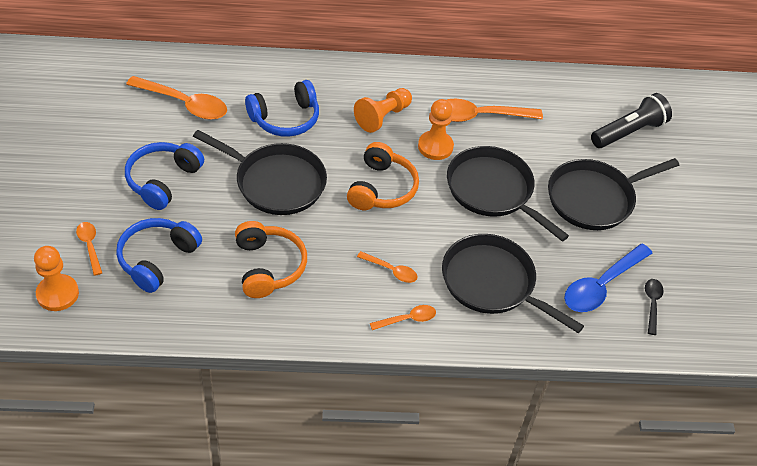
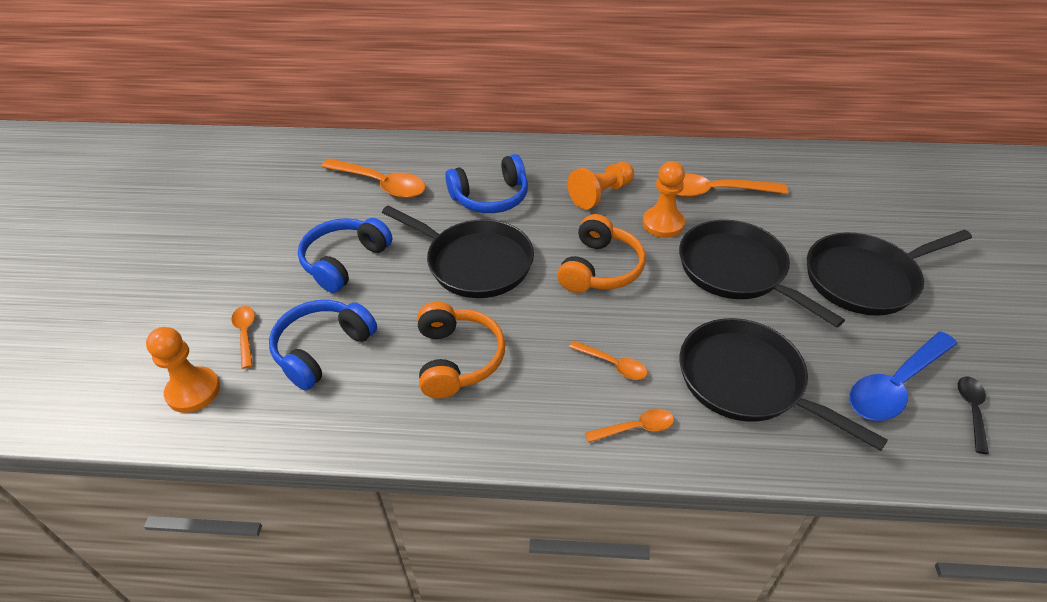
camera: 10 degrees right, 5 degrees down
(629, 132) = (894, 206): black flashlight -> none

